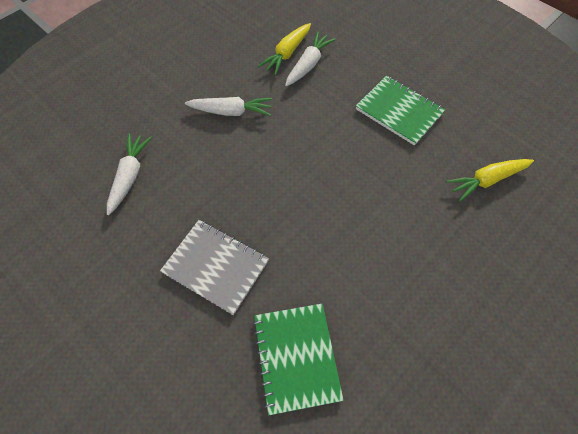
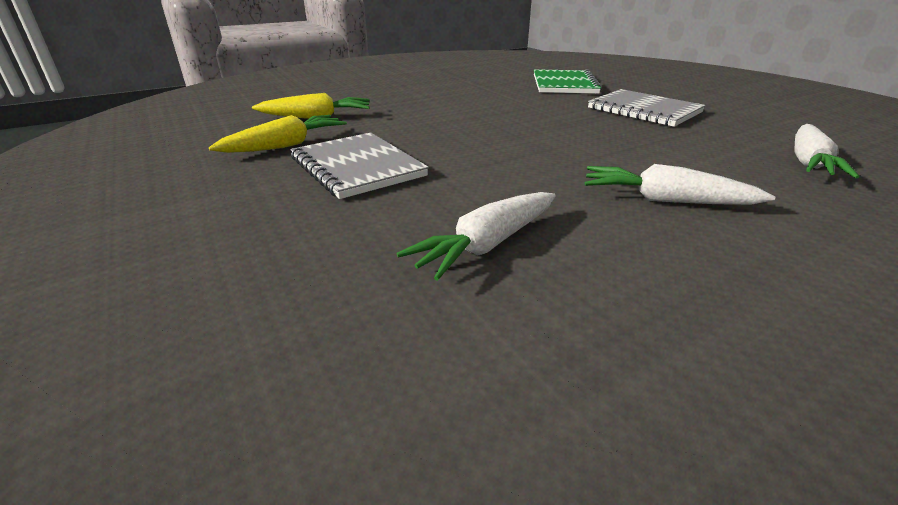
camera: 165 degrees left, 30 degrees down
(287, 53) = (537, 275): yellow carrot -> yellow carrot (285, 145)
(399, 111) = (357, 167): green notebook -> grey notebook

